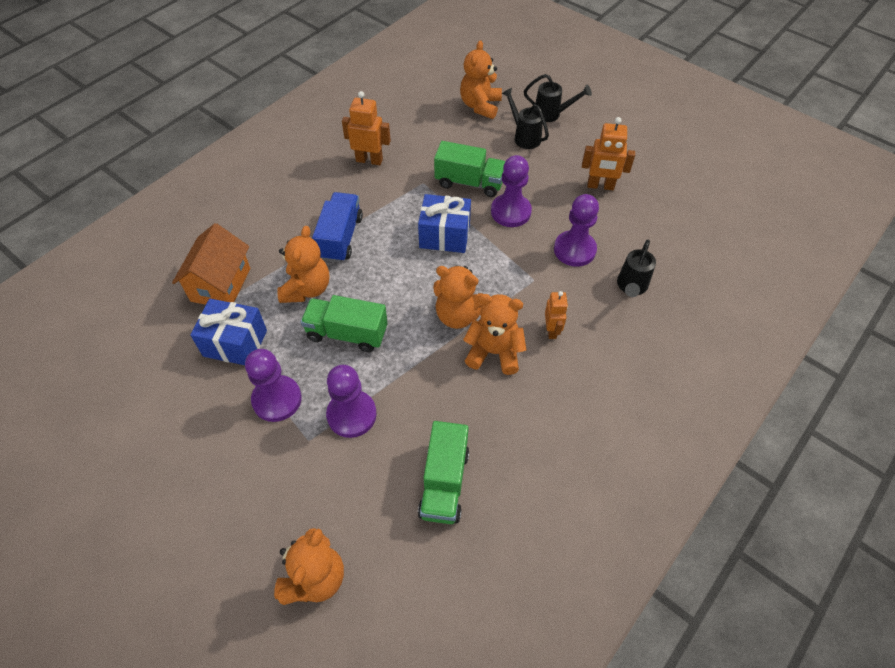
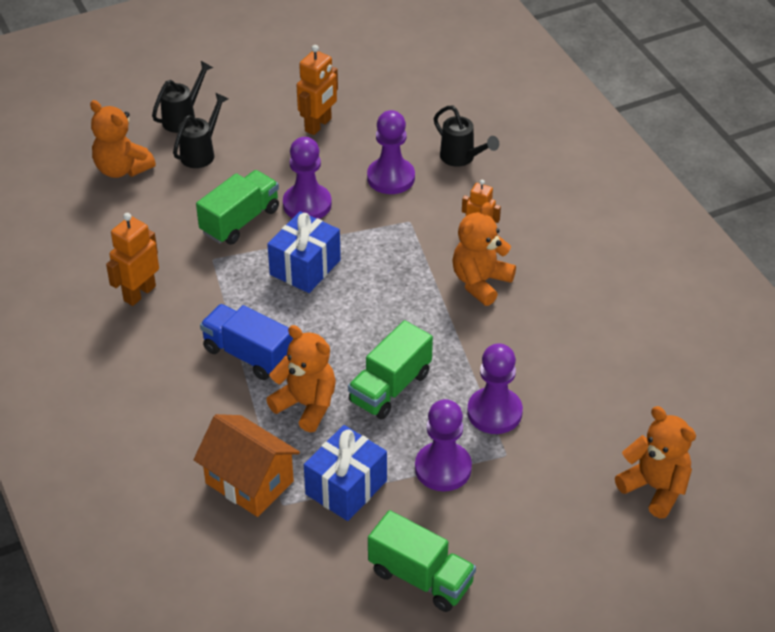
camera: 65 degrees left, 10 degrees down
(444, 483) = (604, 366): green truck -> green truck (420, 577)
(458, 315) = (419, 292): orange teddy bear -> none
(524, 136) = (201, 152): black watering can -> black watering can turned 135 degrees clockwise

